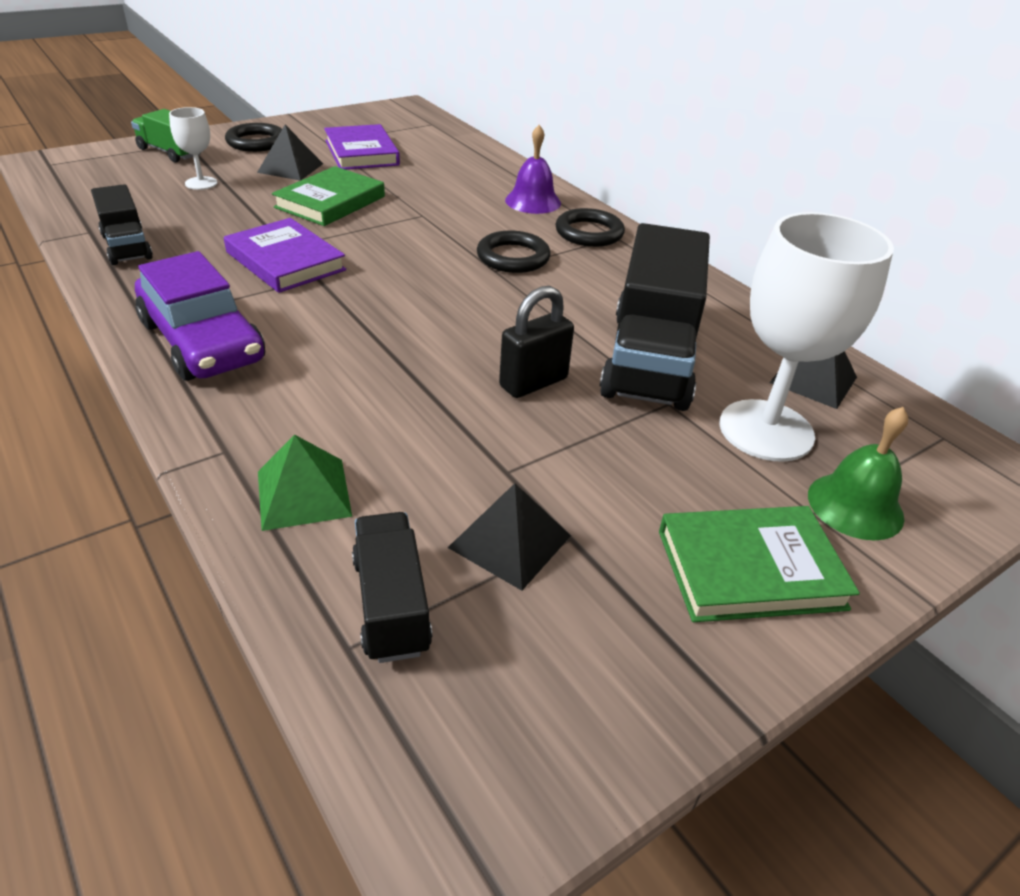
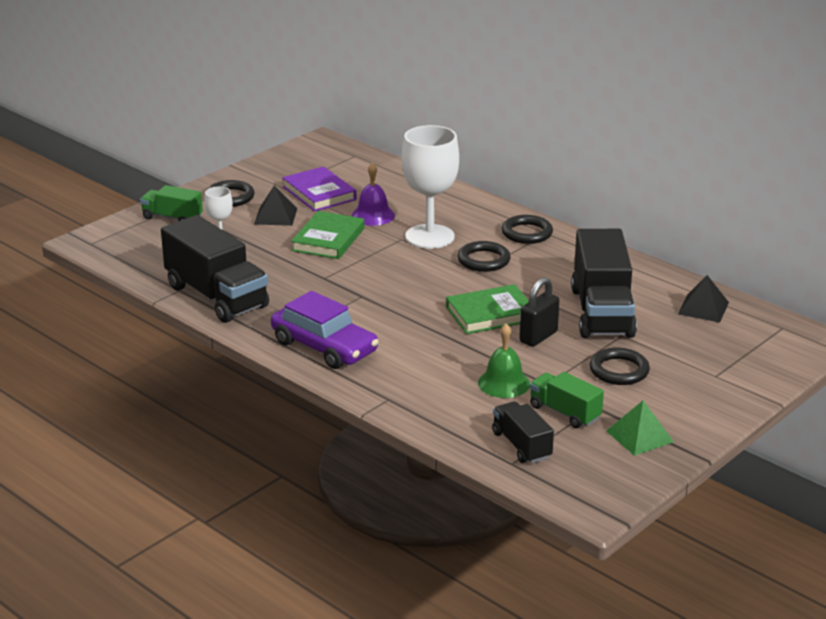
camera: 10 degrees left, 10 degrees down
(127, 247) = (216, 296): black truck -> black truck, size x1.88
(285, 261) = (332, 288): purple book -> none
(304, 493) = (446, 410): green pyramid -> green pyramid (640, 436)
(510, 541) = (564, 412): black pyramid -> green truck
(533, 201) = (474, 214): purple bell -> purple bell (373, 215)
(641, 469) = (619, 370): none -> black ring
(750, 569) = (688, 404): green book -> green book (490, 314)
(766, 430) = (681, 340): white goblet -> white goblet (429, 237)
(855, 505) = (737, 369): green bell -> green bell (504, 383)

